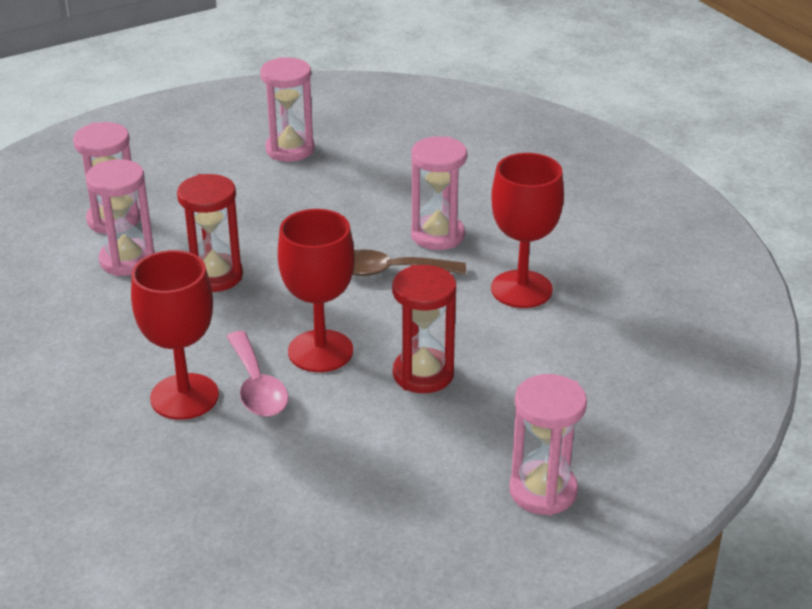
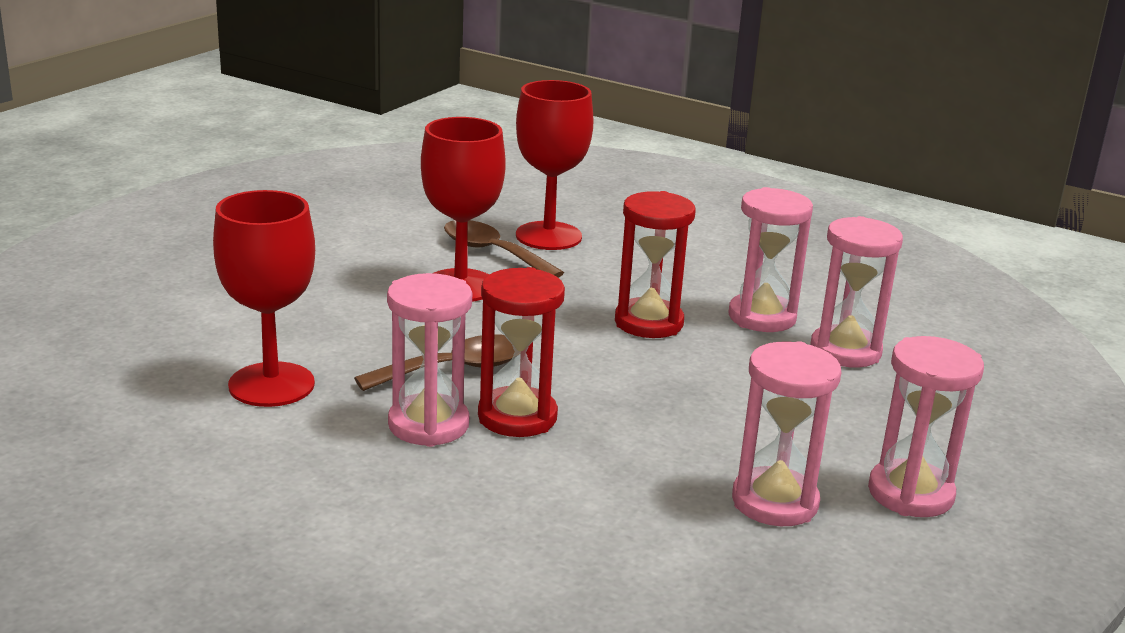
camera: 150 degrees right, 10 degrees down
(257, 386) = (493, 253): pink spoon -> brown spoon
(423, 374) = (338, 288): red hourglass -> red hourglass (517, 417)
(543, 491) = (174, 238): pink hourglass -> pink hourglass (910, 493)

